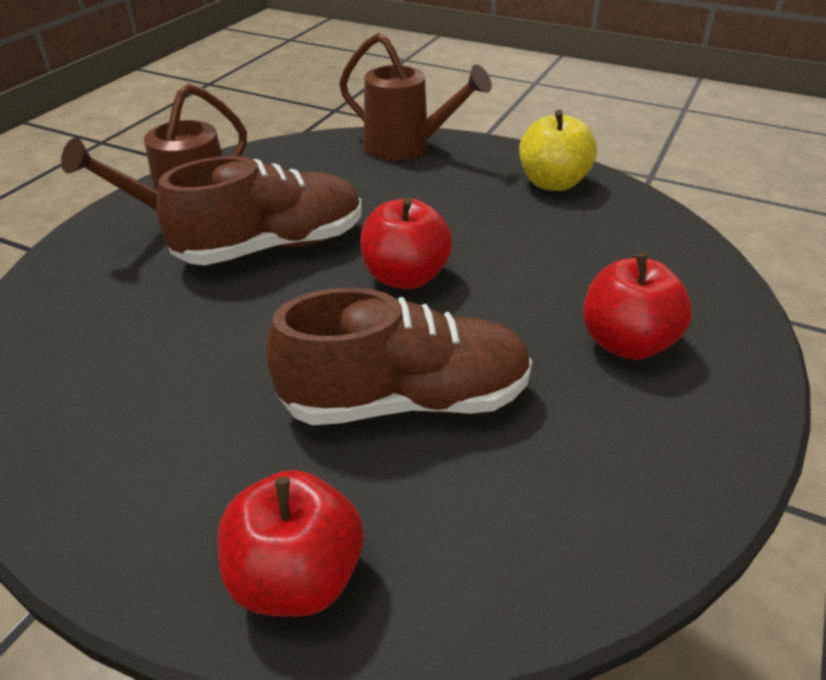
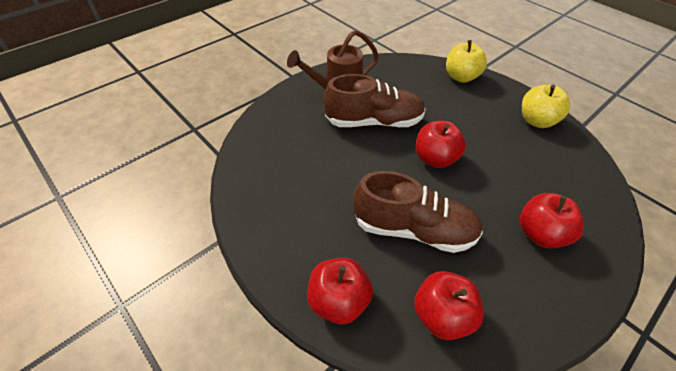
camera: 20 degrees right, 10 degrees up
(406, 148) = (461, 77): brown watering can -> yellow apple
(511, 531) = (441, 315): none -> red apple

